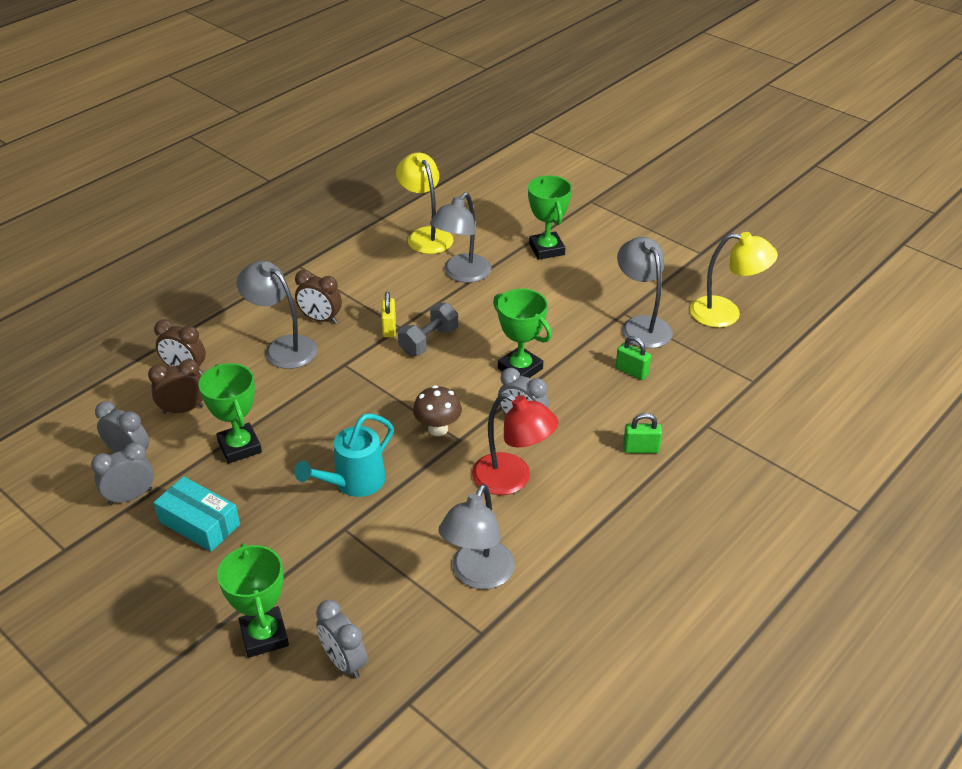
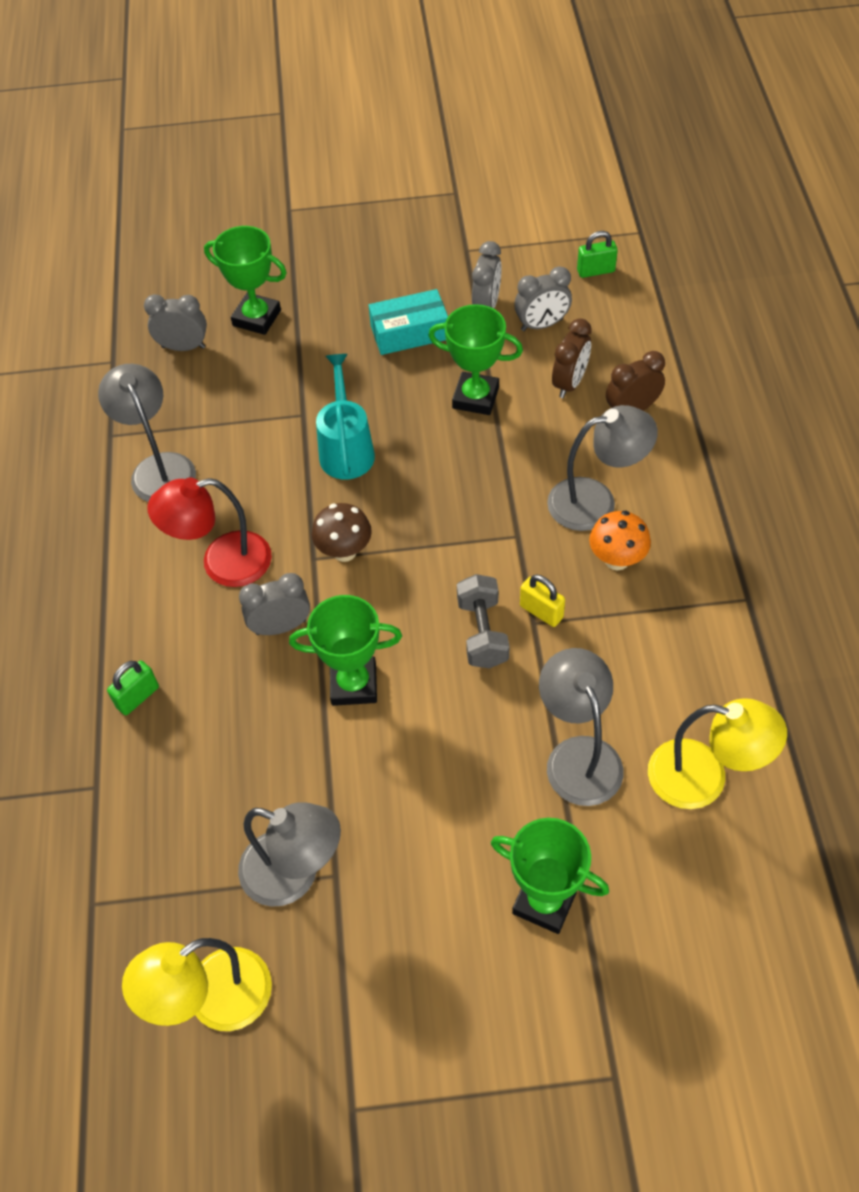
camera: 135 degrees right, 15 degrees up
(320, 319) = (617, 560): brown clock -> orange mushroom
(631, 371) = (238, 789): green padlock -> green padlock (595, 271)

